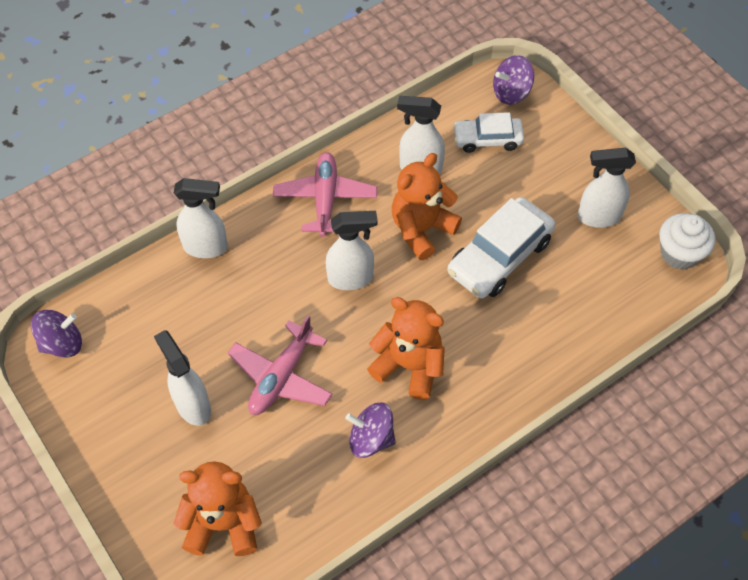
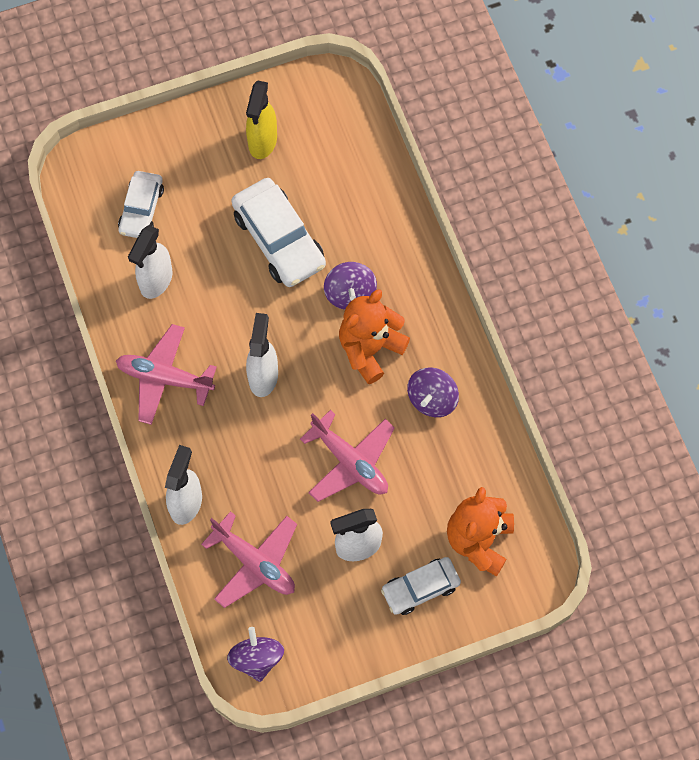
camera: 75 degrees left, 10 degrees up
(158, 318) = (254, 563): none -> pink plane
(159, 476) = (420, 588): none -> white car
(421, 229) = (228, 299): orange teddy bear -> none
(511, 93) = (91, 170): purple spinning top -> purple spinning top (350, 294)
(598, 217) = (262, 142): white spray bottle -> yellow spray bottle
(679, 253) = (322, 89): white cupcake -> none

